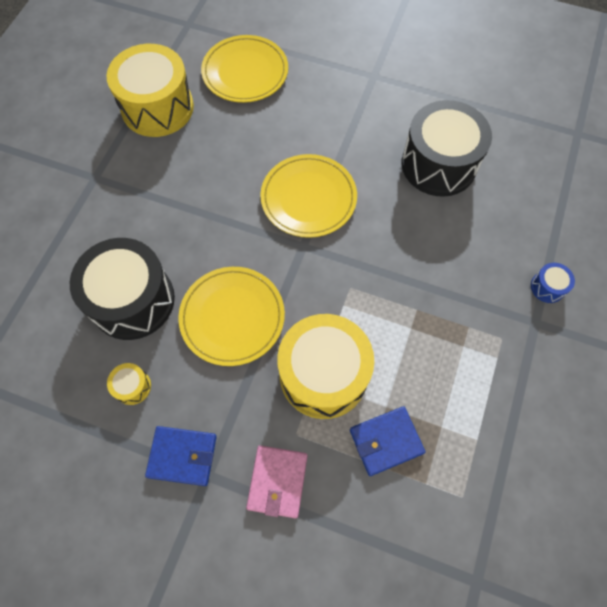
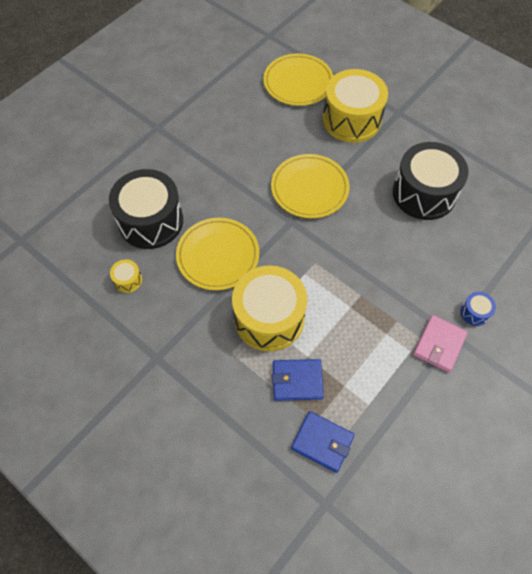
camera: 20 degrees right, 5 degrees down
(157, 107) = (222, 90): yellow drum -> yellow drum (351, 119)
(182, 456) = (144, 339): blue wallet -> blue wallet (322, 442)
(277, 481) = (205, 380): pink wallet -> pink wallet (439, 344)

